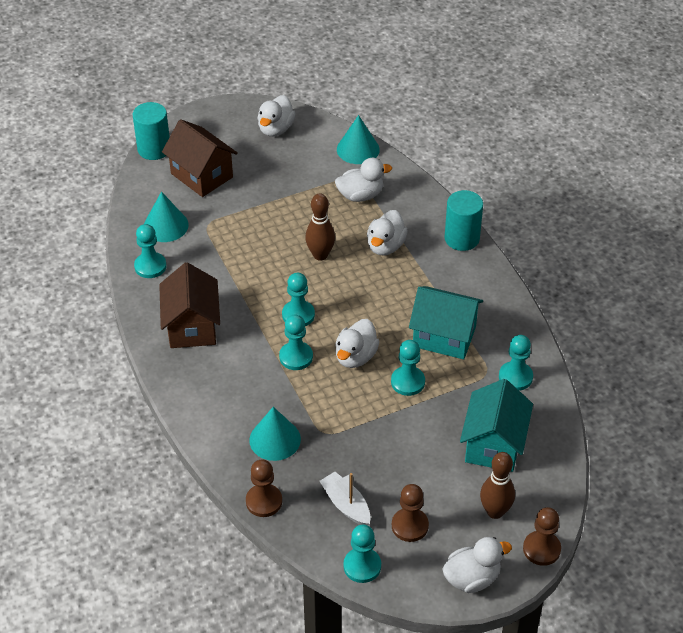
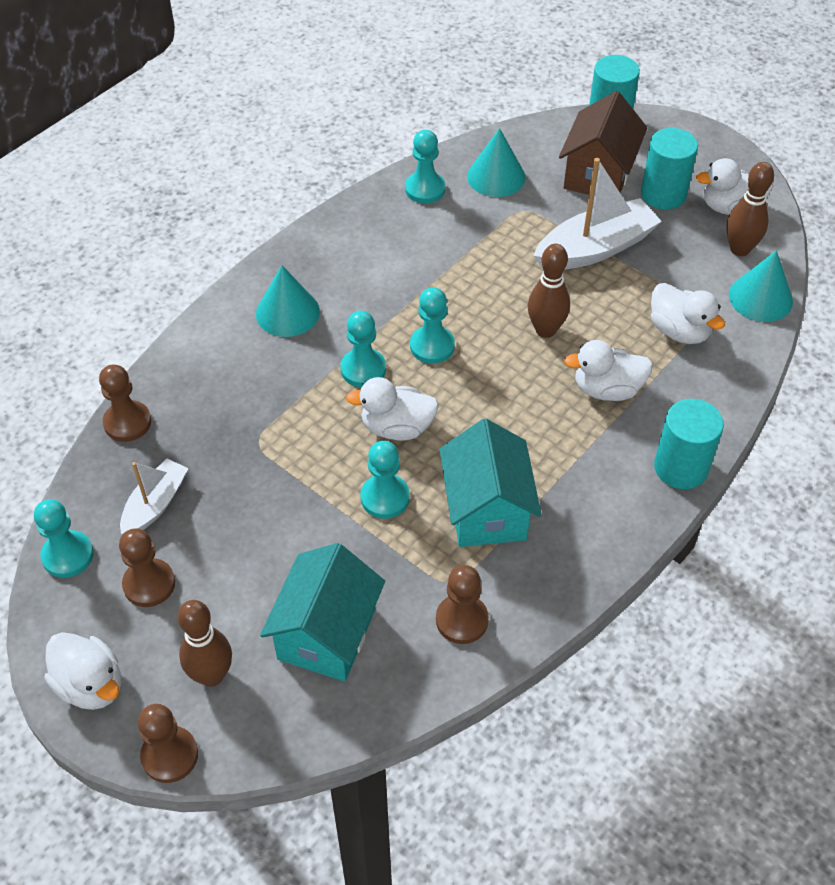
camera: 65 degrees right, 5 degrees up
(192, 326) = (356, 259): brown house -> none
(242, 153) = (663, 194): none -> turquoise cylinder
(267, 204) = (595, 248): none -> white boat
(275, 439) = (224, 398): turquoise cone -> turquoise cone (287, 312)
(313, 140) = (739, 249): none -> brown bowling pin
(493, 444) = (326, 634): turquoise house -> turquoise house turned 60 degrees counterclockwise
(515, 377) = (462, 620): turquoise pawn -> brown pawn

